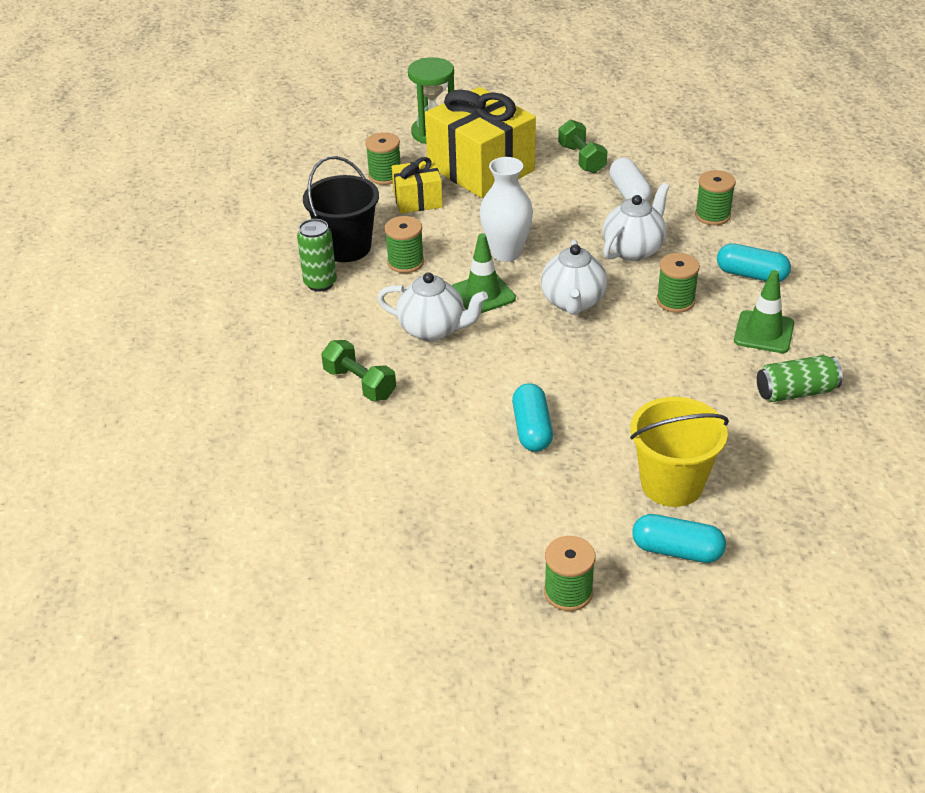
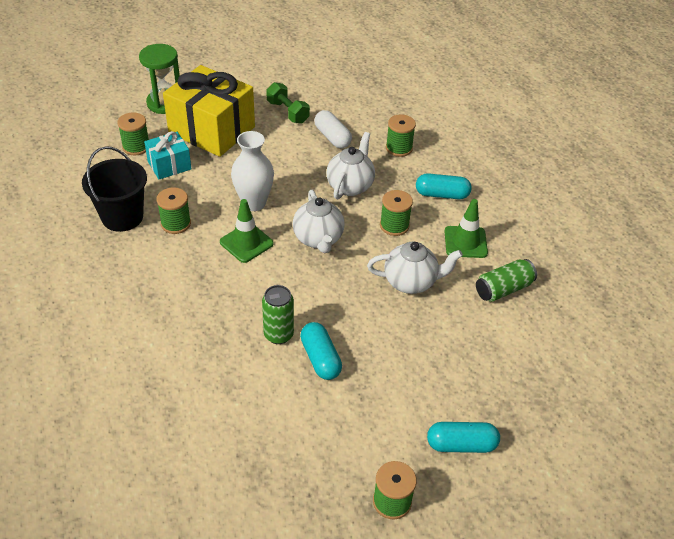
camera: 20 degrees left, 5 degrees up
(320, 283) = (110, 254): green can -> green can (278, 335)
(359, 383) = (170, 342): green dumbbell -> none
(417, 200) = (169, 165): yellow gift -> turquoise gift
(433, 330) = (216, 282): white teapot -> white teapot (411, 282)
(672, 484) = (439, 386): yellow bucket -> none

